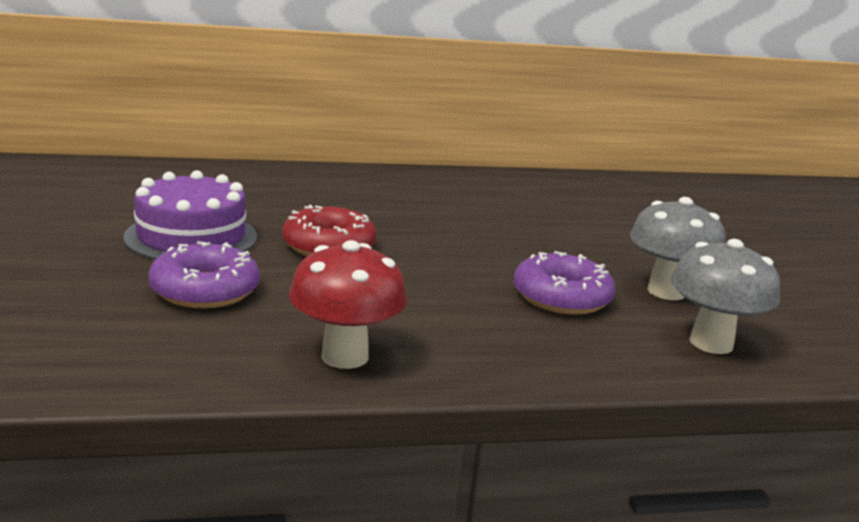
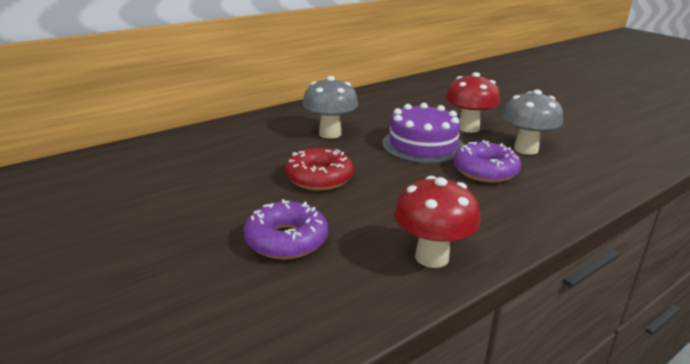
camera: 25 degrees left, 5 degrees up
(191, 237) = (222, 200): purple cake -> purple cake (423, 145)
(616, 247) = (468, 128): none -> red mushroom
(711, 343) = (584, 175): grey mushroom -> grey mushroom (330, 134)

